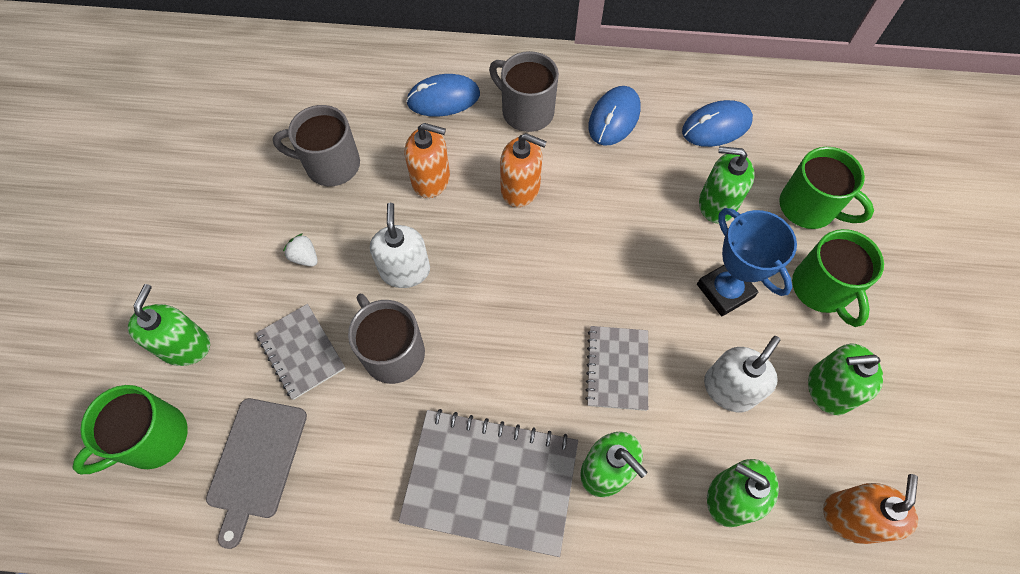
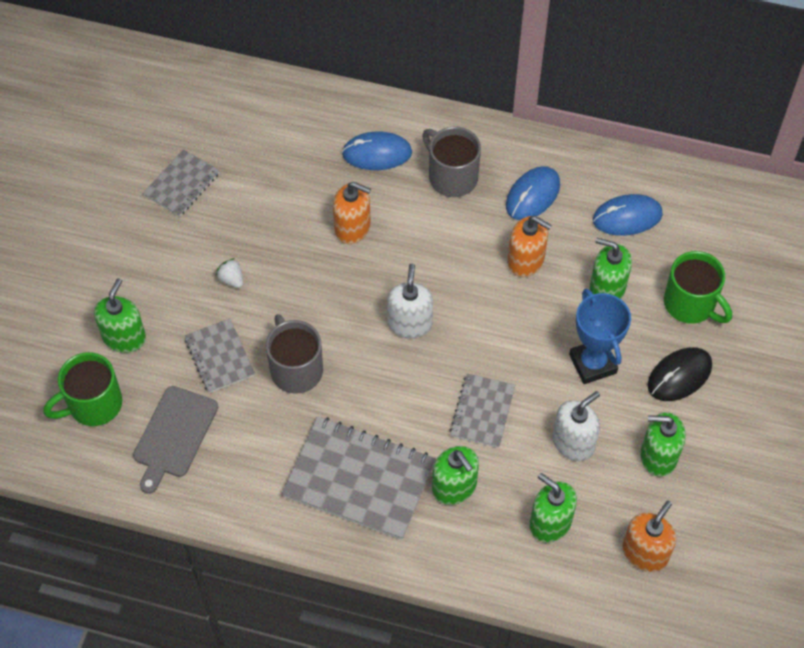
camera: 10 degrees right, 5 degrees down
(238, 160) = (182, 184): none -> grey notebook
(330, 165) = (264, 201): grey mug -> none
(405, 270) = (316, 304): white soap dispenser -> white soap dispenser (409, 323)
(520, 189) = (431, 248): orange soap dispenser -> orange soap dispenser (526, 260)
(822, 289) = (679, 376): green mug -> black mouse

